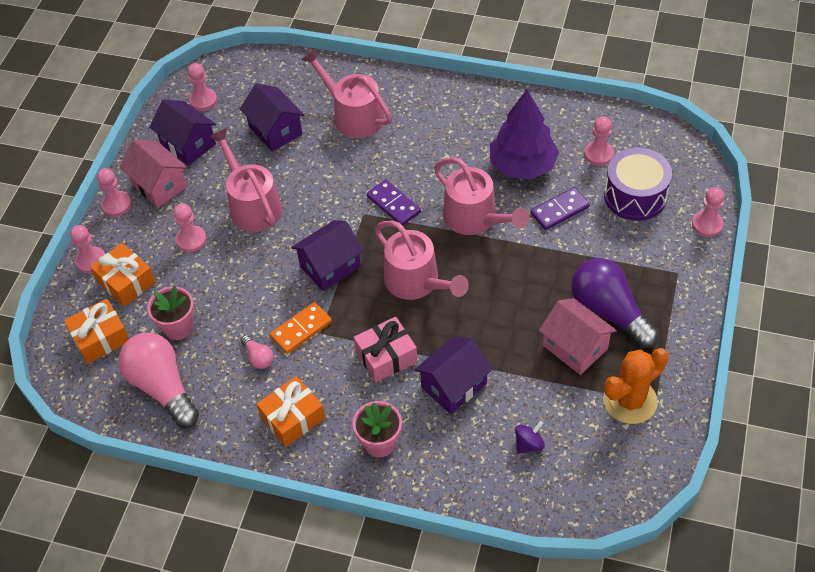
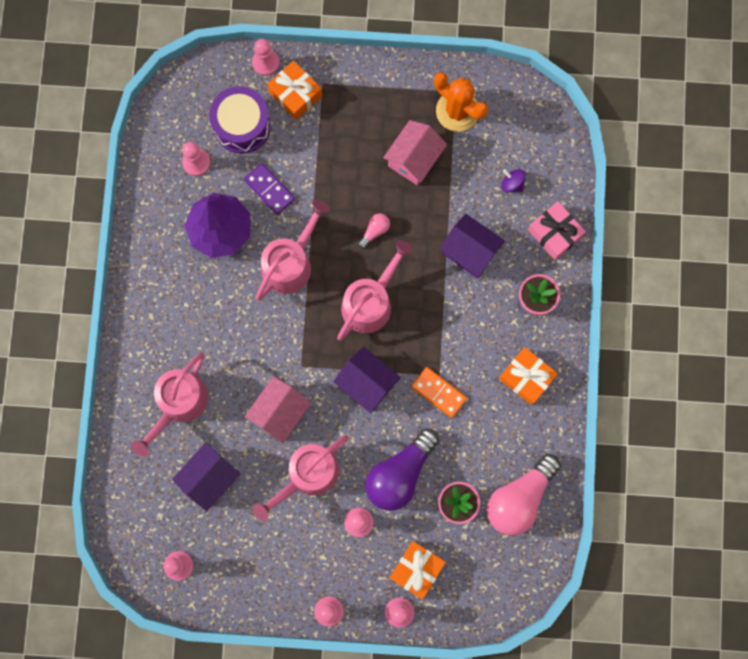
camera: 105 degrees left, 25 degrees up
(100, 338) = (481, 572): orange gift -> orange gift (295, 94)
(159, 185) = (297, 575): pink house -> pink house (280, 412)
(188, 144) = (240, 563): purple house -> none
(258, 357) = (474, 422): pink light bulb -> pink light bulb (375, 231)
(386, 356) = (452, 312): pink gift -> pink gift (554, 233)
(393, 204) = (286, 340): purple domino -> none
(609, 311) = (373, 135): purple light bulb -> purple light bulb (400, 474)

